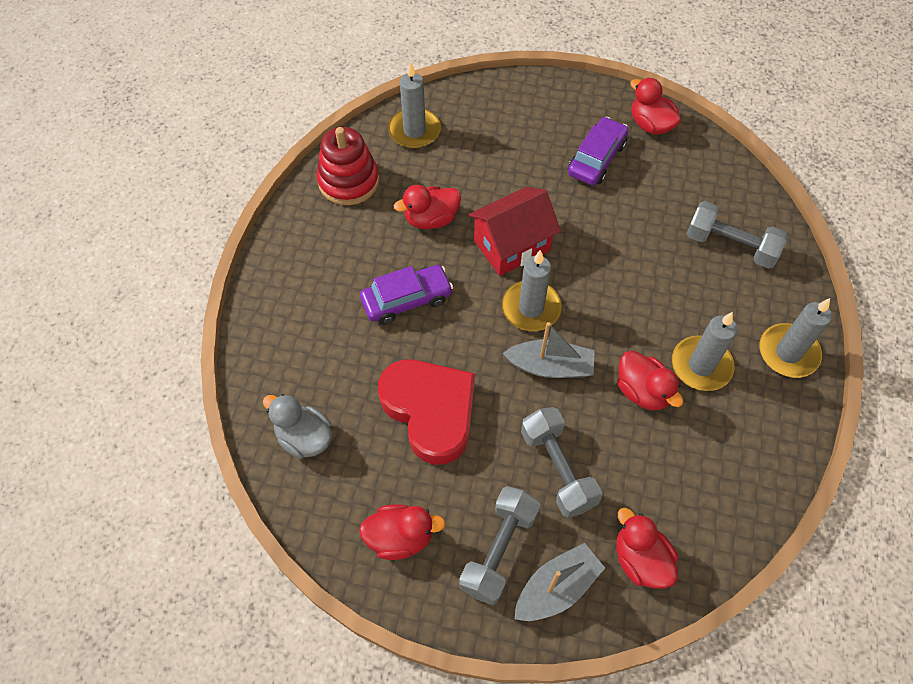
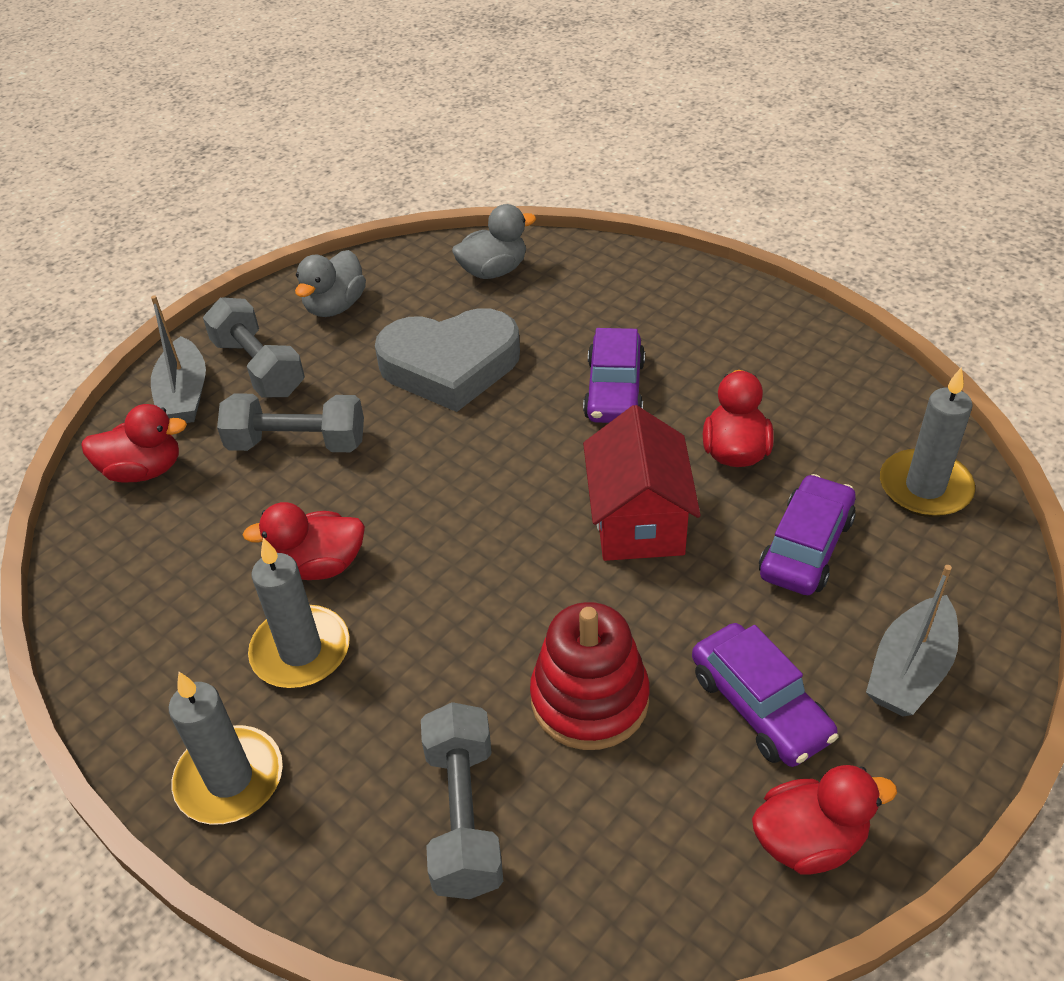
camera: 120 degrees right, 15 degrees down
(348, 181) = (848, 390): red stacking toy -> red stacking toy (589, 699)
(400, 537) = (335, 306): red duck -> grey duck
(430, 411) = (450, 366): red heart -> grey heart
(487, 168) = (806, 547): none -> purple car
(531, 308) = (522, 502): grey candle -> none
(550, 366) = (425, 487): grey boat -> grey boat (909, 670)
(730, 245) = (463, 816): grey dumbbell -> grey dumbbell turned 60 degrees counterclockwise

